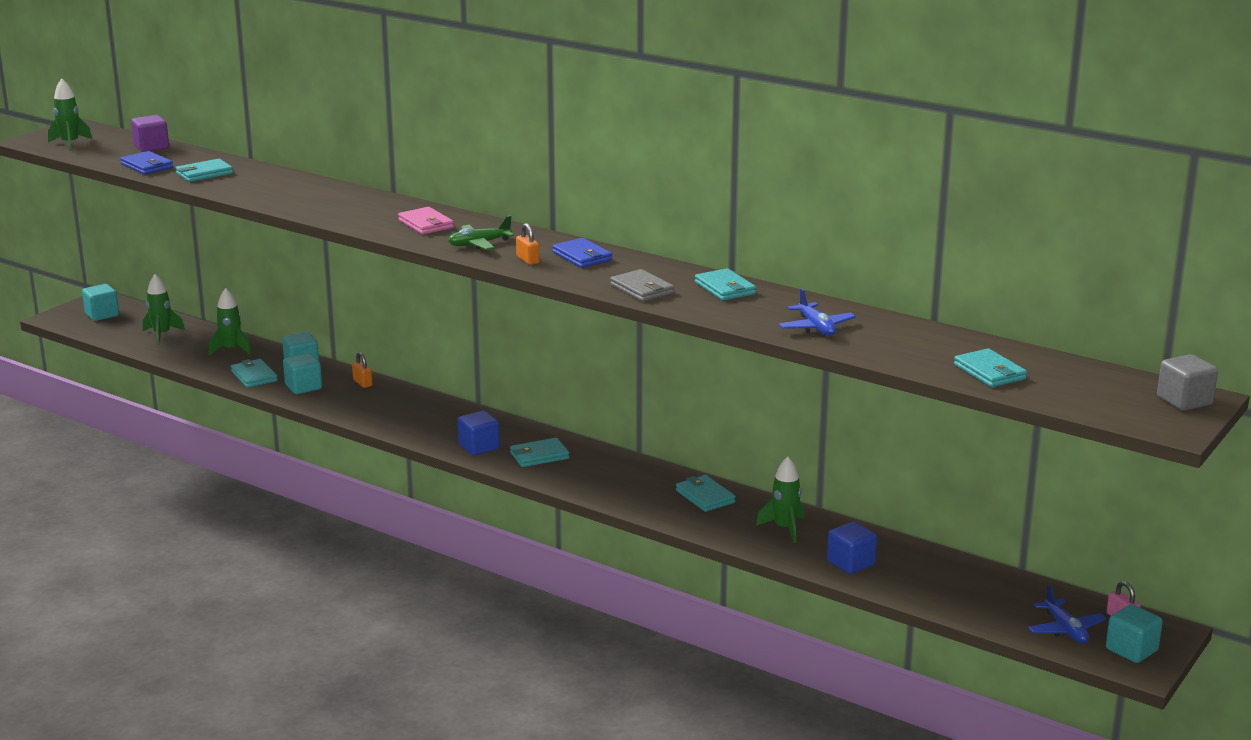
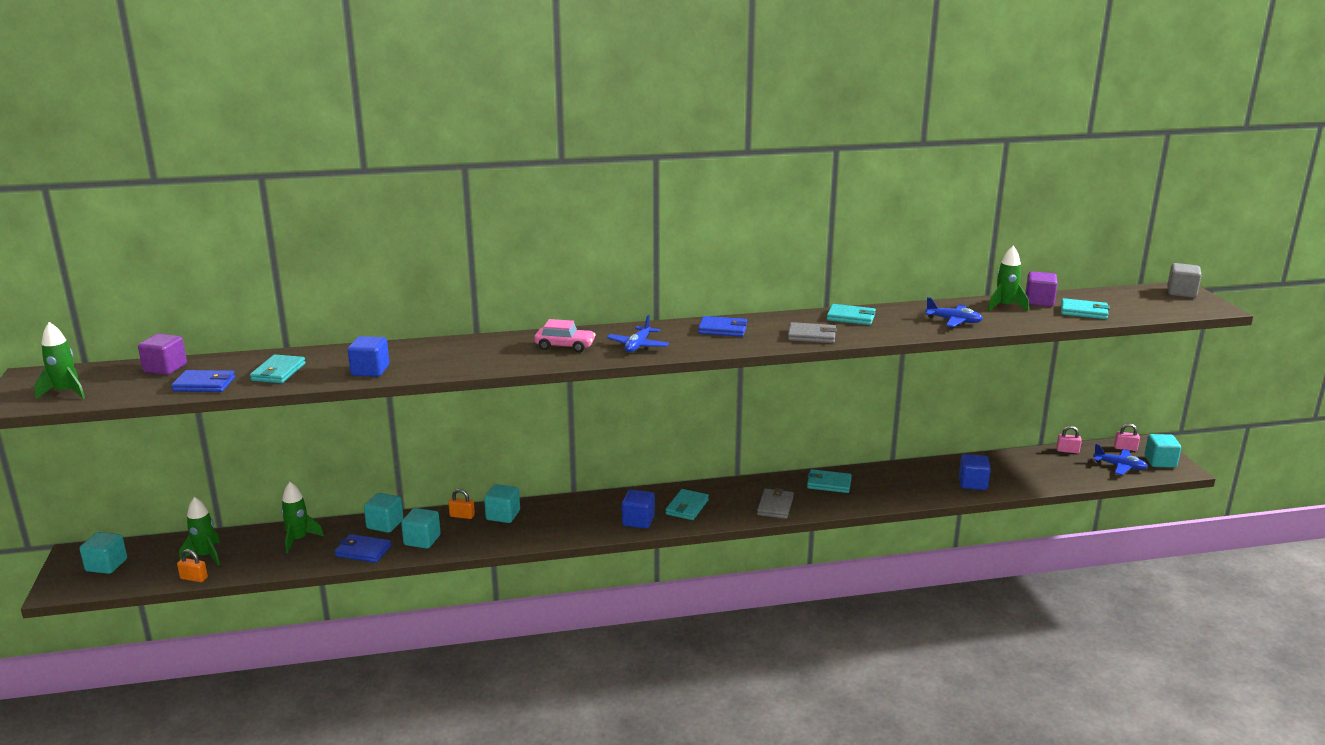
camera: 45 degrees left, 0 degrees up
(254, 376) = (363, 551): turquoise wallet -> blue wallet
(258, 193) = (370, 370): none -> blue cube
(390, 396) = (503, 515): none -> turquoise cube
(426, 224) = (565, 346): pink wallet -> pink car
(479, 244) = (638, 346): green plane -> blue plane
(527, 260) = (697, 344): orange padlock -> orange padlock (194, 578)
(614, 490) = (775, 506): none -> grey wallet
(784, 528) = (904, 481): green rocket -> green rocket (1005, 306)
(970, 345) = (1039, 301): none -> purple cube
(1039, 588) = (1067, 451): none -> pink padlock

